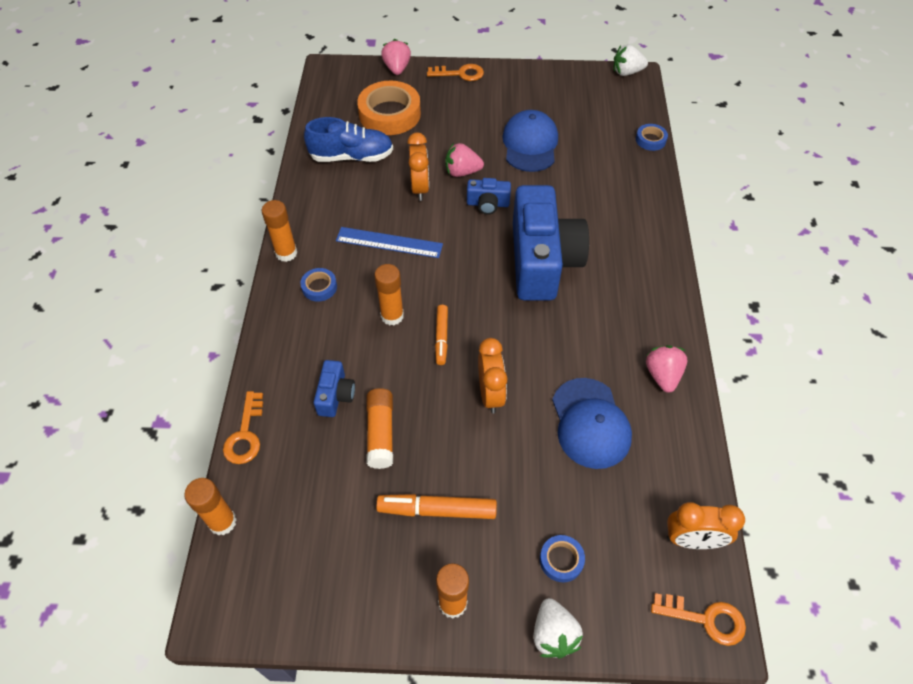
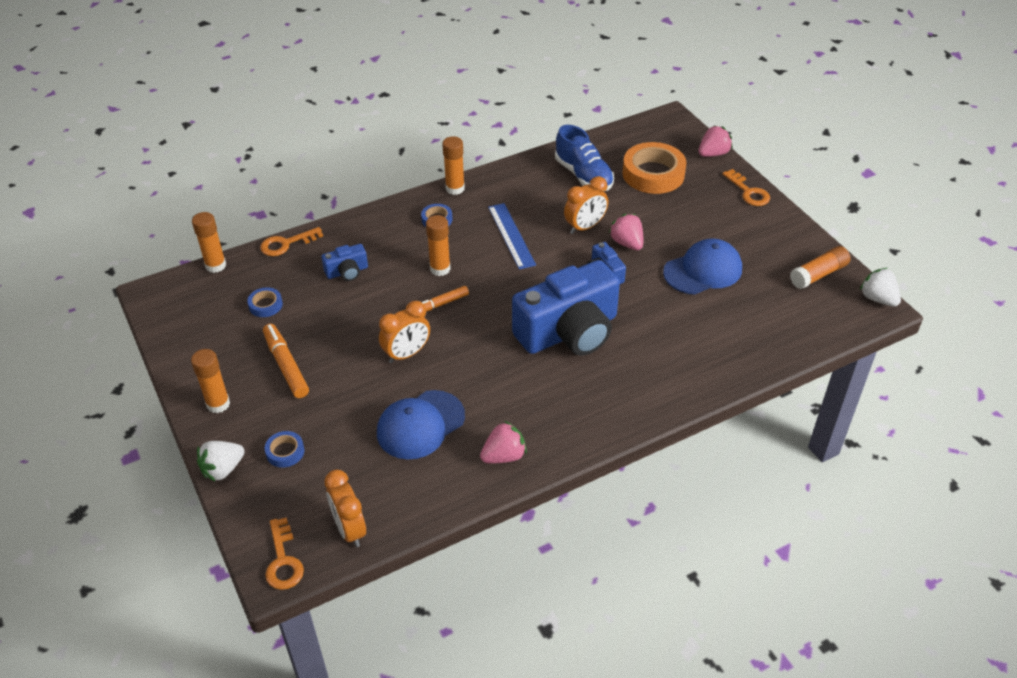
camera: 60 degrees right, 10 degrees down
(381, 433) = (331, 309): orange glue stick -> orange glue stick (818, 274)
(650, 140) = (795, 350): blue tape -> blue tape (265, 305)

